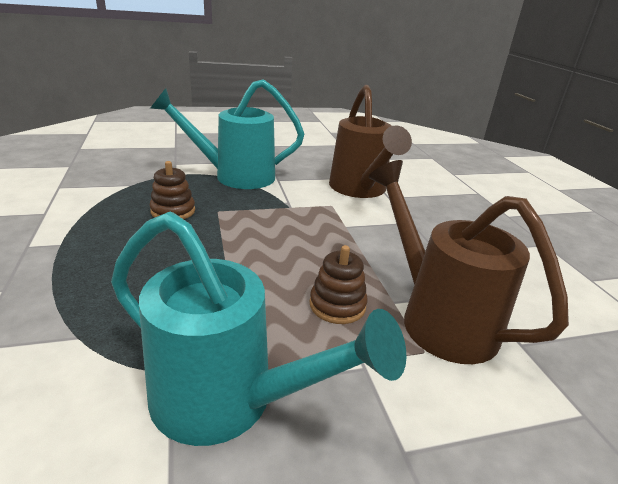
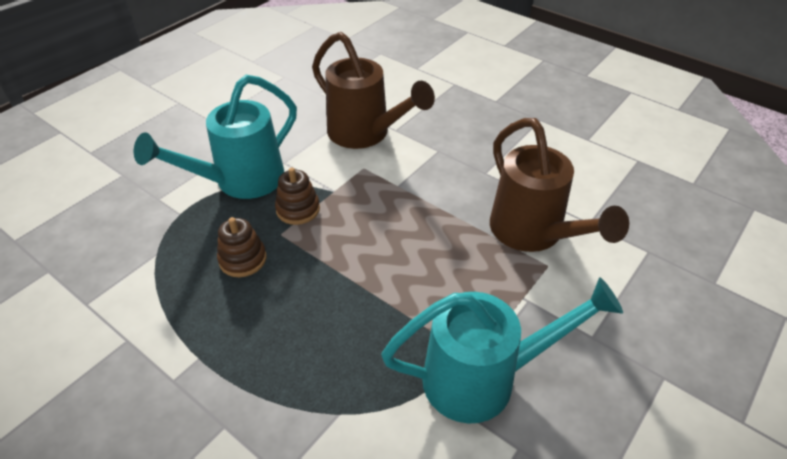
camera: 35 degrees left, 15 degrees up
(337, 305) = (468, 266): brown stacking toy -> brown stacking toy (298, 209)
(438, 317) = (533, 233): brown watering can -> brown watering can turned 135 degrees counterclockwise

